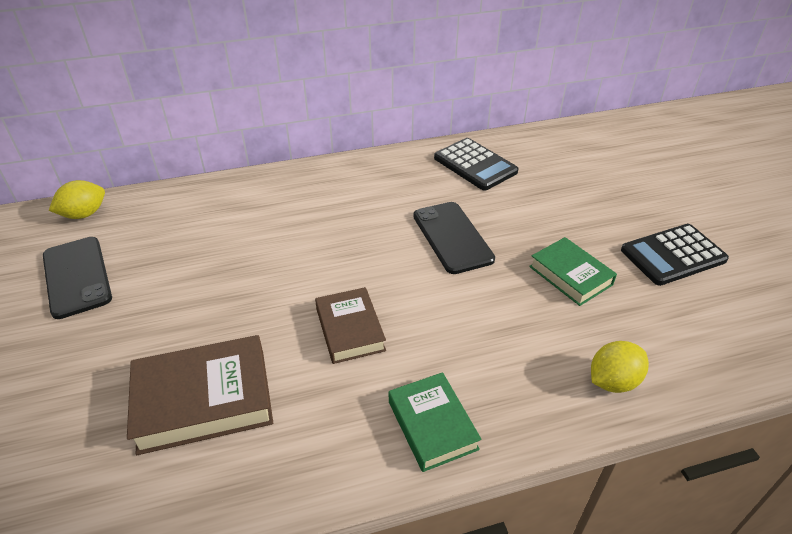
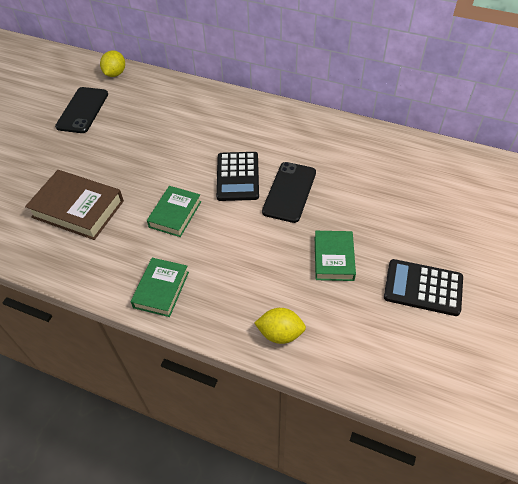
camera: 40 degrees right, 10 degrees up
(84, 214) = (115, 74): yellow lemon -> yellow lemon turned 75 degrees counterclockwise
(350, 329) = (175, 214): brown book -> green book
(475, 165) = (362, 149): black calculator -> black calculator (238, 177)

